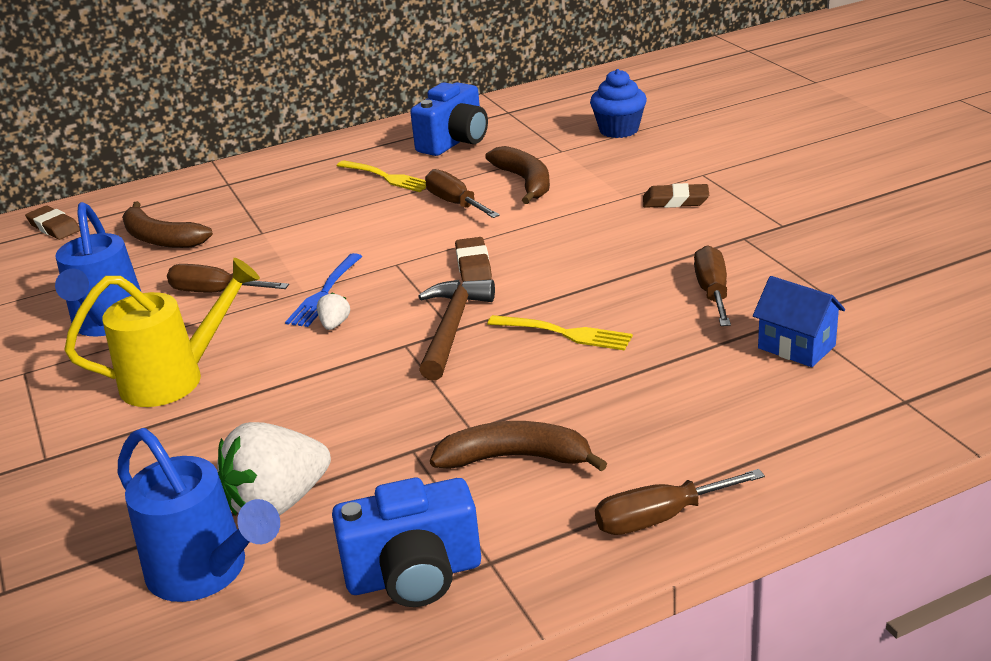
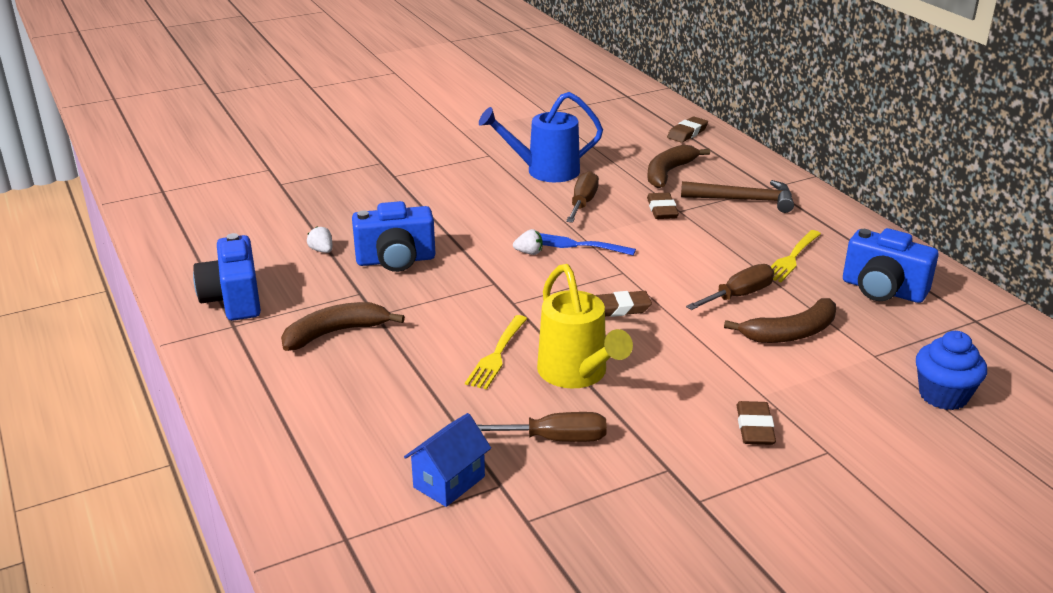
camera: 85 degrees right, 0 degrees up
(175, 379) = (469, 202): yellow watering can -> yellow watering can (577, 374)
(206, 573) = (268, 235): blue watering can -> none
(255, 242) = (662, 210): none -> brown eraser
(278, 503) = (322, 250): white strawberry -> white strawberry, size x0.42
(328, 427) = (396, 260): none -> blue camera
(452, 328) = (514, 302): brown hammer -> brown hammer (744, 200)
(515, 458) = (335, 333): brown banana -> brown banana turned 120 degrees counterclockwise
(660, 518) = (245, 392): brown screwdriver -> none

